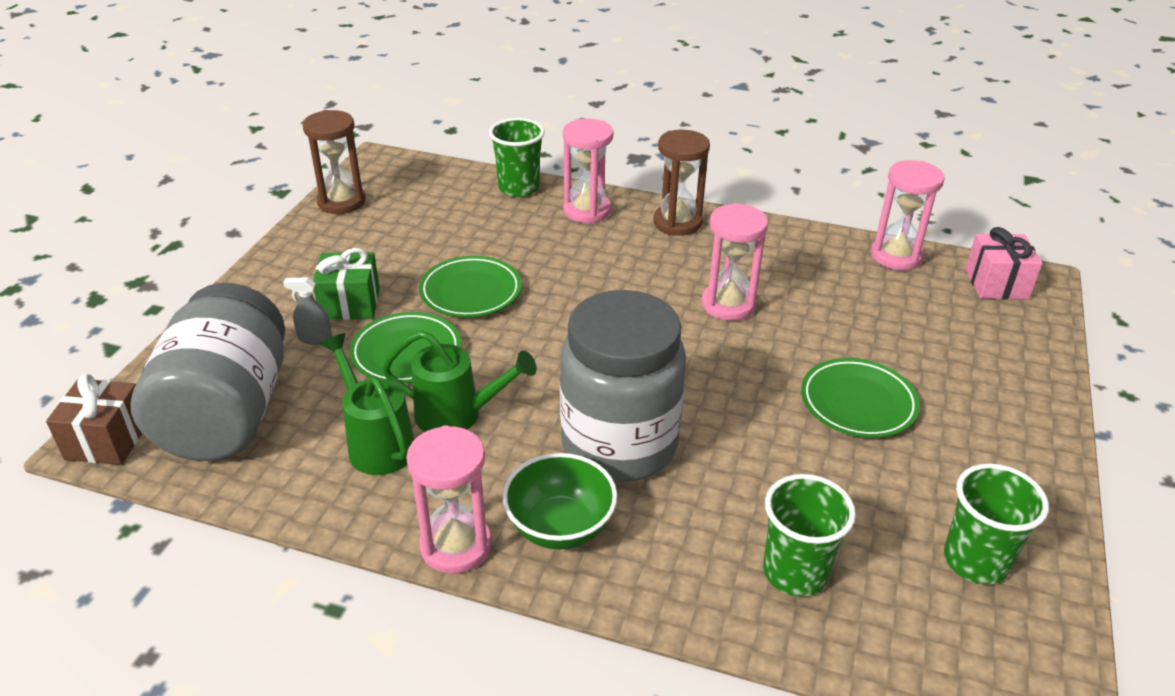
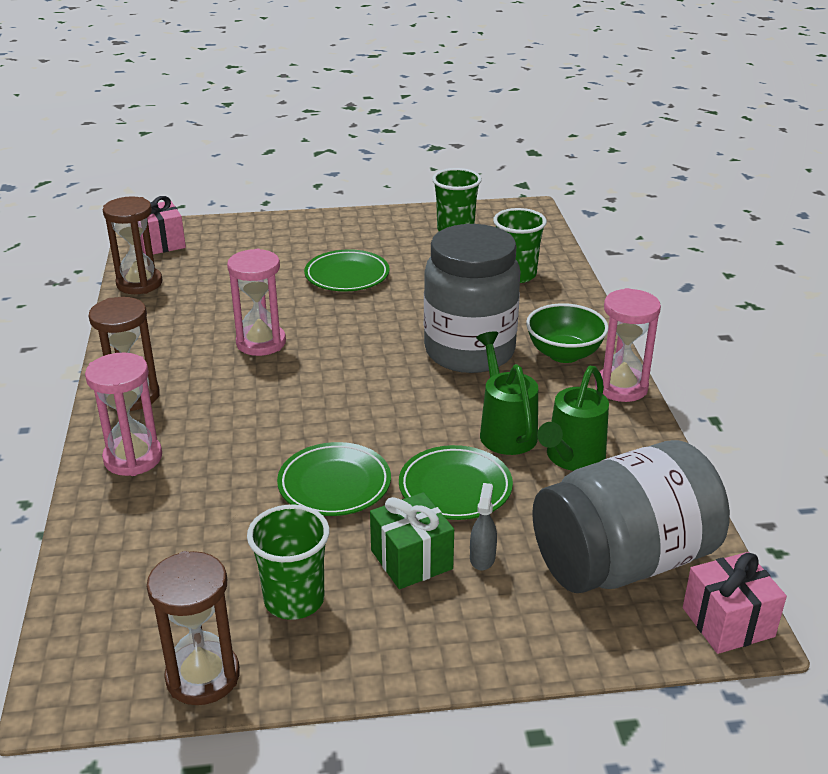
camera: 115 degrees left, 5 degrees down
(107, 440) = (728, 622): brown gift -> pink gift
(315, 338) = (482, 558): grey spray bottle -> grey spray bottle turned 150 degrees counterclockwise
(519, 188) = (98, 525): green cup -> green cup (294, 600)
(896, 256) = (139, 283): pink hourglass -> brown hourglass

